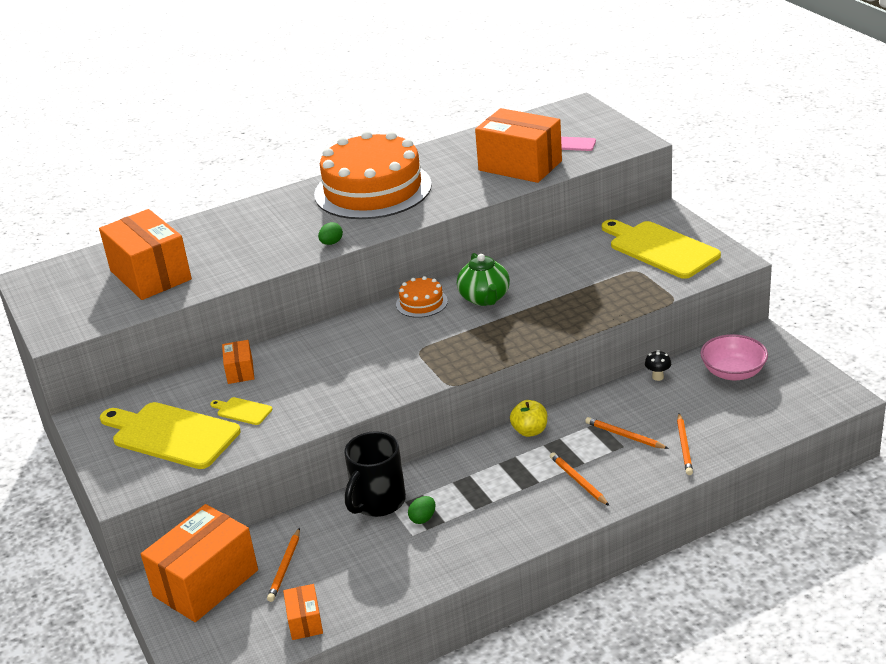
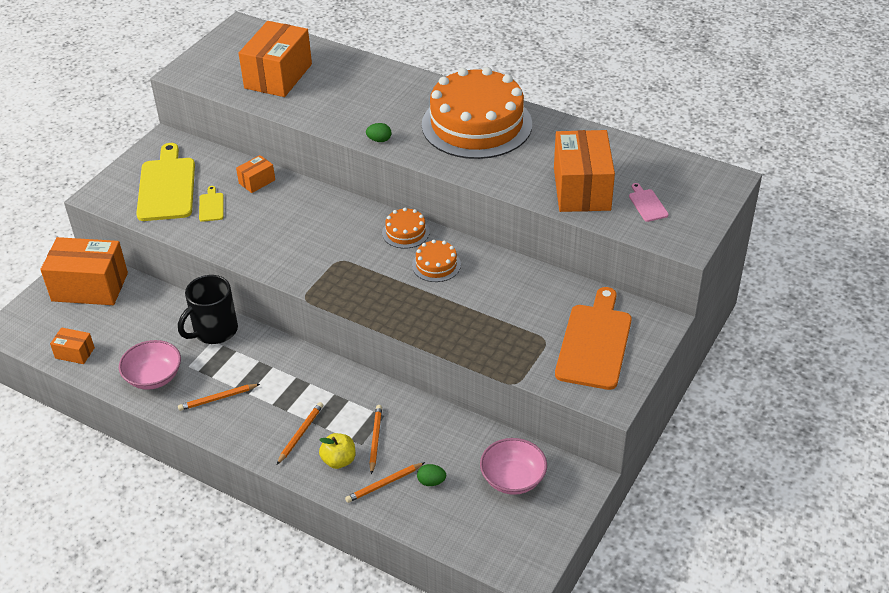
camera: 55 degrees right, 10 degrees up
(285, 567) = (123, 317): orange pencil -> orange pencil (217, 398)
(305, 621) = (75, 353): orange box -> orange box turned 60 degrees clockwise
(378, 502) = (214, 331): black mug -> black mug turned 45 degrees counterclockwise
(404, 565) = (153, 377): none -> pink bowl
(423, 518) = (209, 363): green egg -> green egg (431, 482)
(484, 298) = (436, 265): green teapot -> orange cake
(530, 431) = (347, 378): yellow apple -> yellow apple (339, 460)
(657, 377) = (471, 429): black mushroom -> none
(660, 249) = (594, 342): yellow cutting board -> orange cutting board

